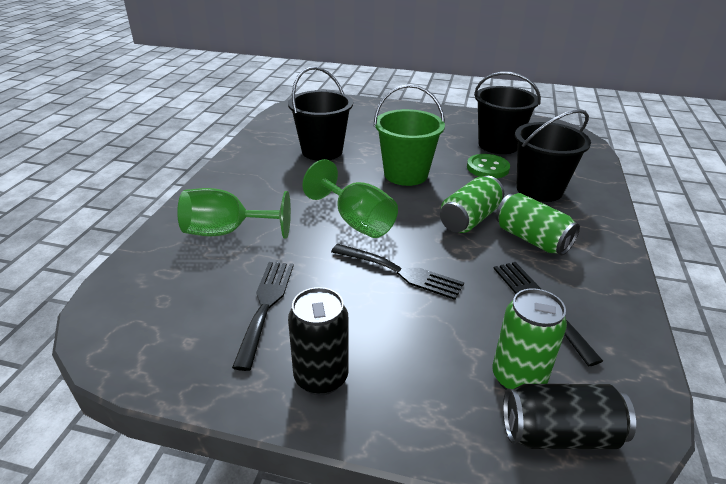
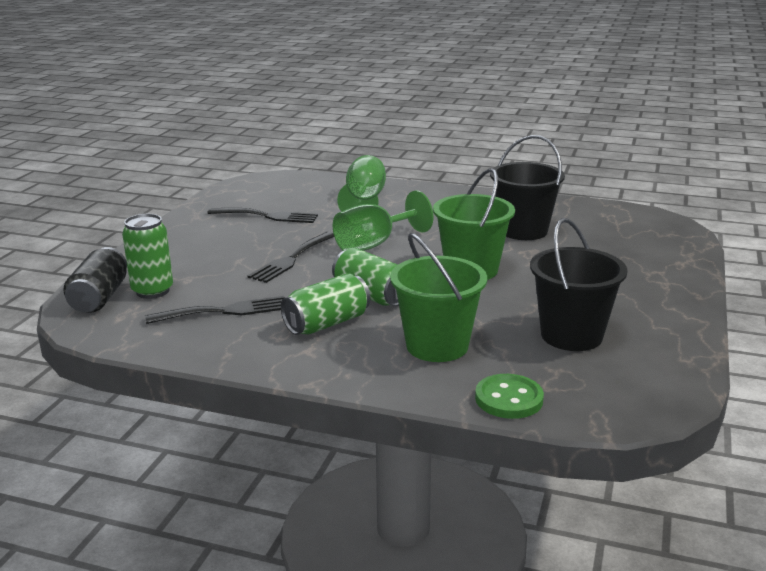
camera: 95 degrees right, 10 degrees down
(321, 377) = (191, 232): black can -> none
(487, 168) = (494, 319): green button -> green button (509, 399)
(539, 189) = (437, 346): black bucket -> green bucket

